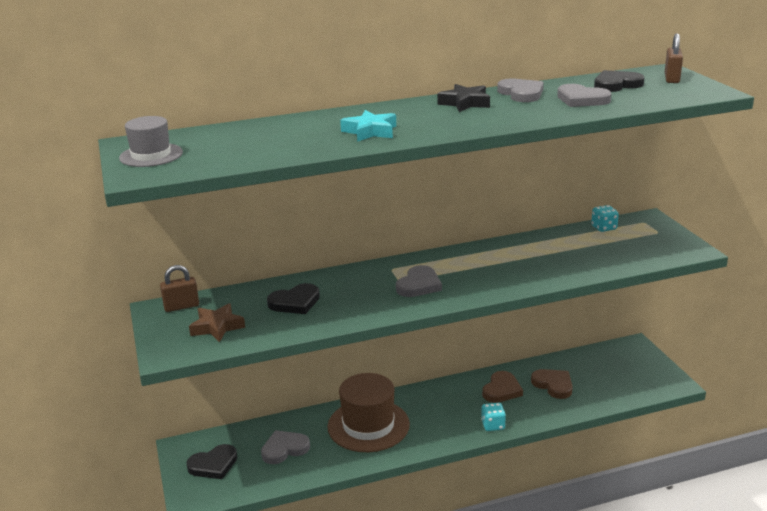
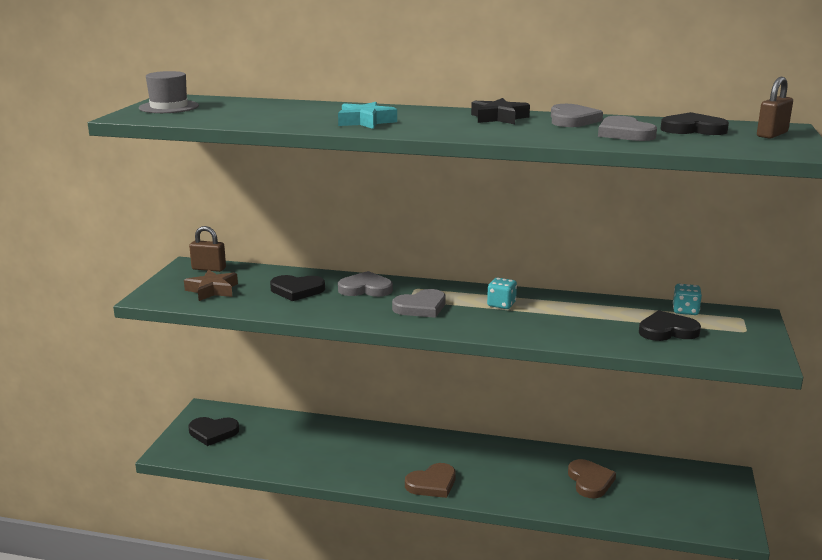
camera: 30 degrees right, 5 degrees down
(284, 449) = (279, 442): grey heart -> grey heart (365, 289)
(368, 425) = (369, 450): brown hat -> none
(493, 425) = (486, 494): turquoise dice -> turquoise dice (501, 304)
(501, 390) = (530, 466): brown heart -> brown heart (432, 484)
(612, 248) = (667, 331): none -> black heart

